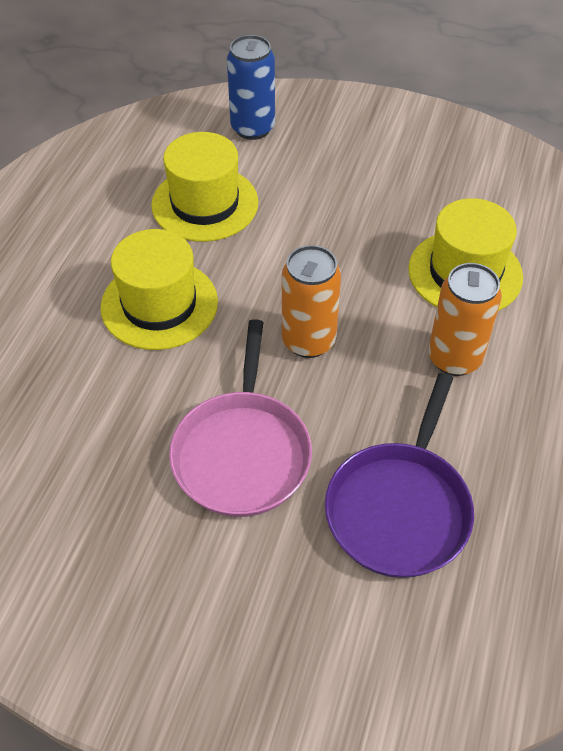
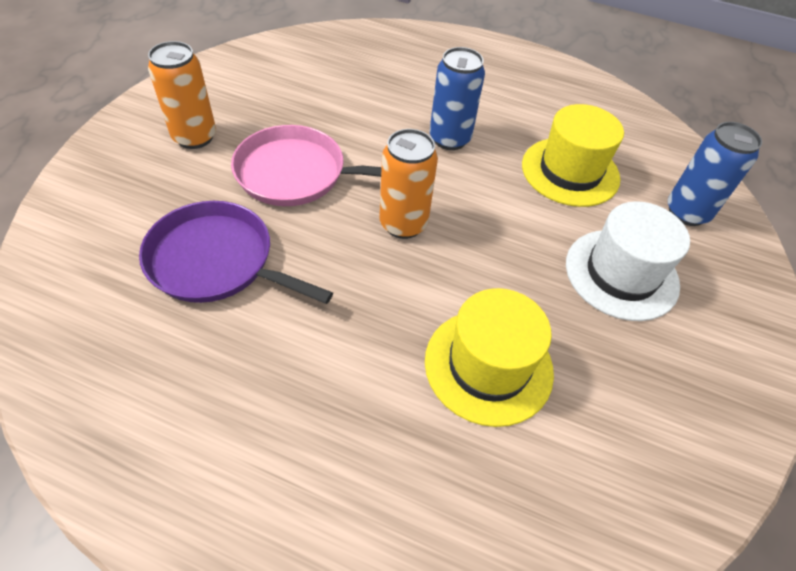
camera: 90 degrees right, 0 degrees up
(159, 304) = (449, 139): yellow hat -> blue can
(340, 180) = (621, 274): none -> white hat
(454, 358) = (369, 332): orange can -> orange can (195, 137)

